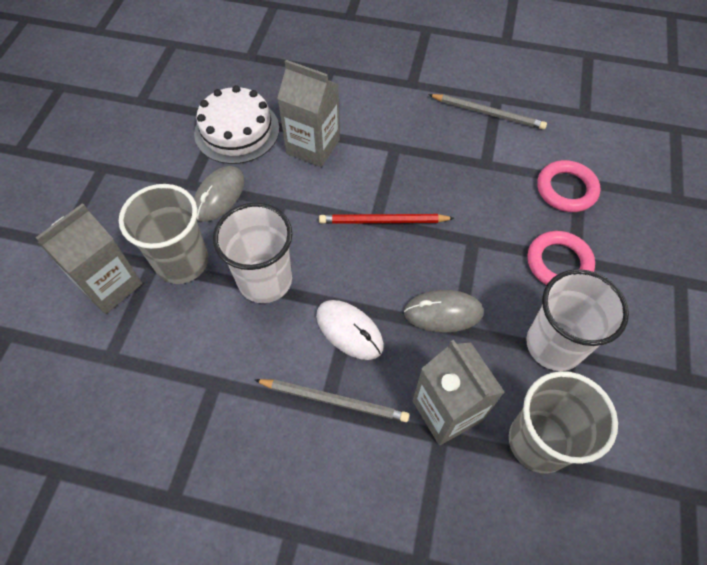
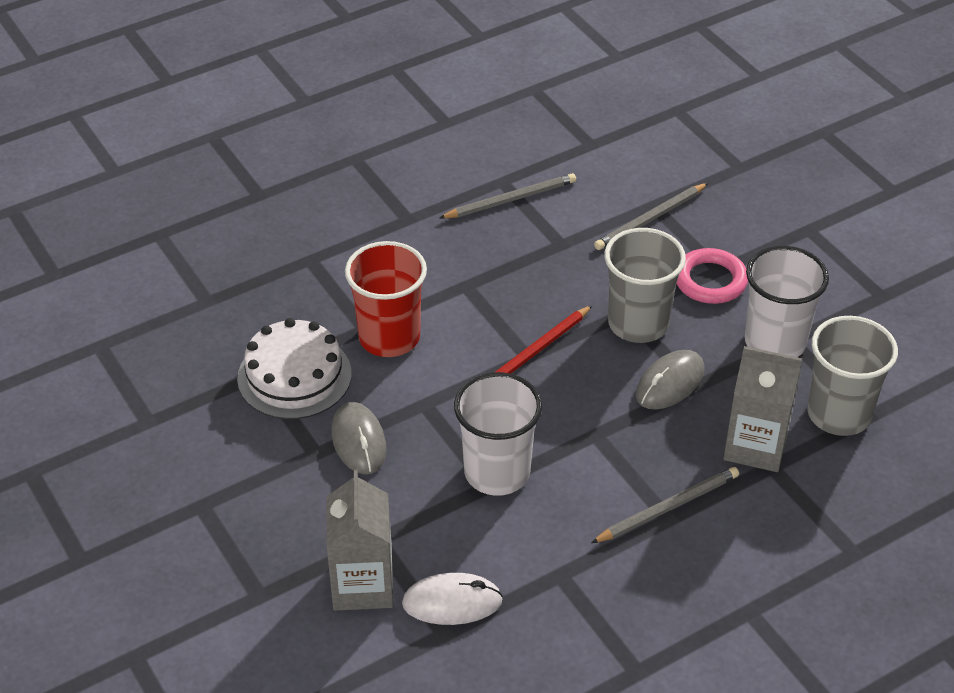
camera: 45 degrees left, 15 degrees down
(182, 262) = (403, 516): grey cup -> grey cup (638, 323)
(313, 146) = (389, 337): grey carton -> red cup
(349, 330) = (615, 452): white mouse -> white mouse (452, 602)
(566, 189) = (650, 219): pink ring -> grey pencil

